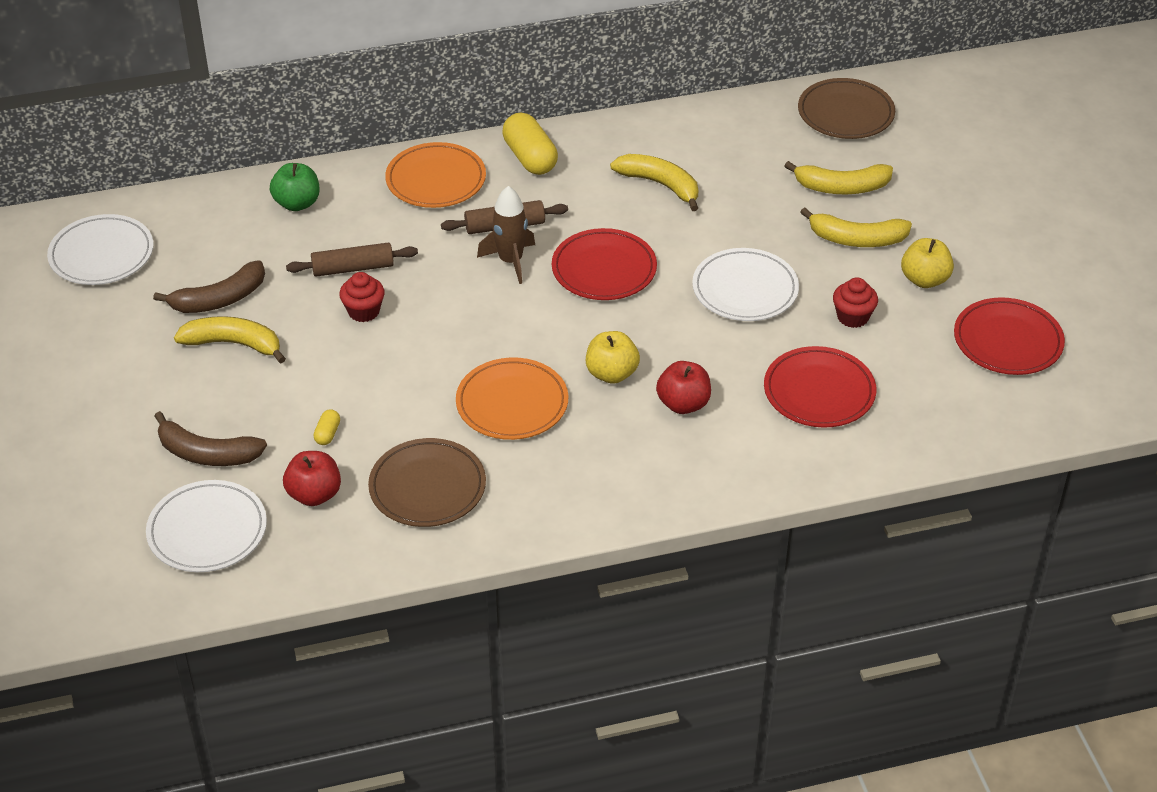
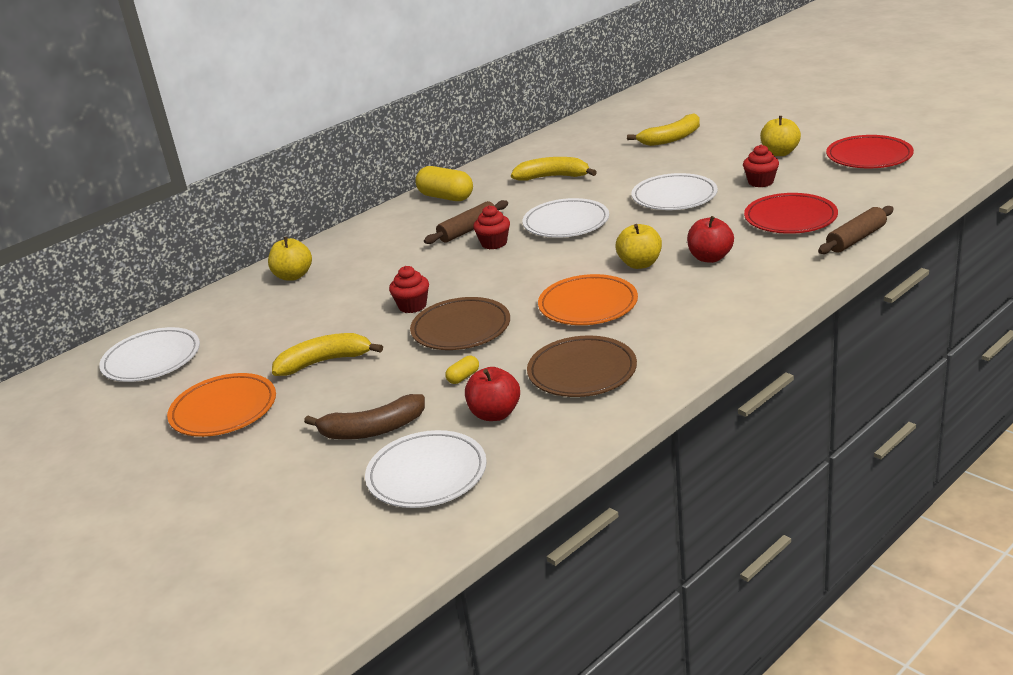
camera: 25 degrees left, 15 degrees down
(219, 299) = (284, 344): brown banana -> none
(297, 203) = (293, 276): green apple -> yellow apple
(327, 434) = (463, 377): yellow capsule -> yellow capsule turned 60 degrees clockwise
(353, 268) = (377, 289): brown rolling pin -> brown rolling pin (856, 239)
(436, 180) = (389, 229): orange plate -> orange plate (224, 410)
(510, 261) = (494, 243): brown rocket -> red cupcake
(604, 269) = (566, 223): red plate -> white plate
(845, 113) = (629, 113): brown plate -> brown plate (461, 329)
(856, 239) = (713, 153): yellow banana -> none

